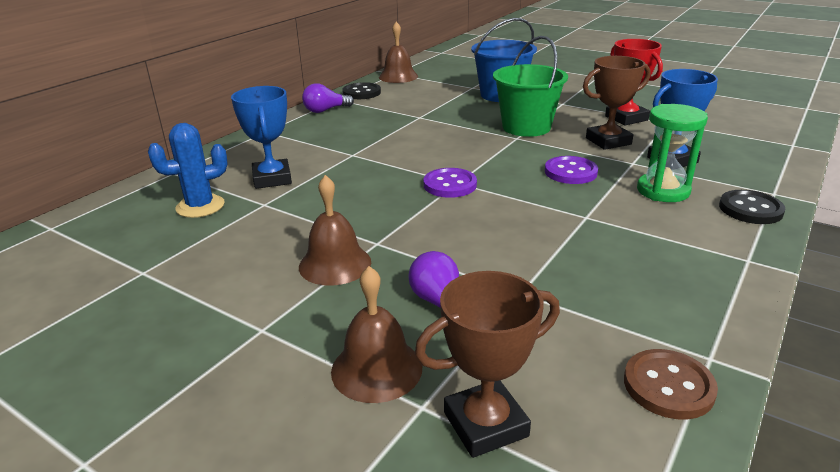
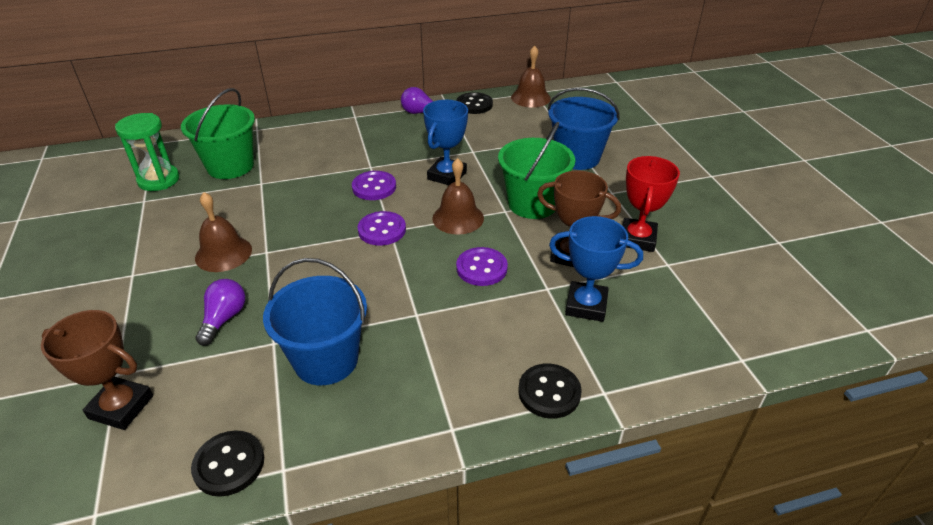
camera: 40 degrees right, 10 degrees up
(200, 206) = (230, 166): blue cactus -> green bucket
(272, 179) = (295, 163): blue trophy -> blue trophy (447, 175)
(376, 369) = (135, 337): brown bell -> brown bell (458, 218)
(384, 164) = (374, 187): none -> purple button
(585, 277) = (326, 360): none -> blue bucket
(663, 191) = (515, 329): green hourglass -> green hourglass (159, 180)
(668, 386) = (229, 464): brown button -> black button

